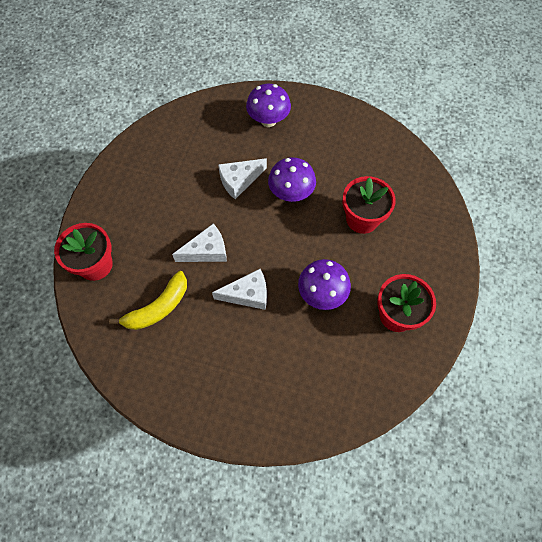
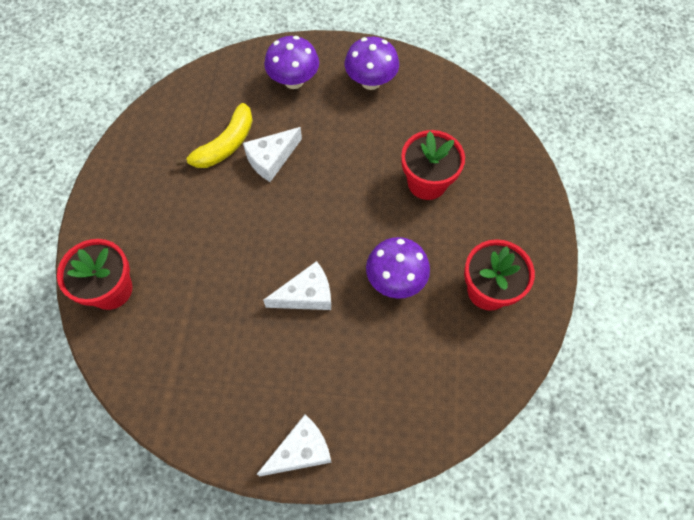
camera: 10 degrees left, 0 degrees up
(158, 307) = (199, 329): yellow banana -> yellow banana (225, 145)
(207, 251) = (247, 250): white cheese -> white cheese (301, 451)
(291, 193) = (337, 165): purple mushroom -> purple mushroom (370, 81)

